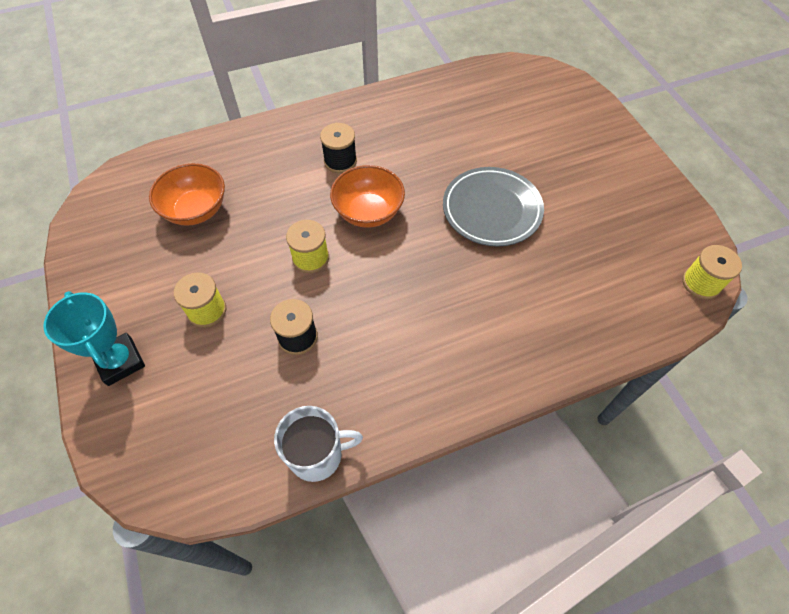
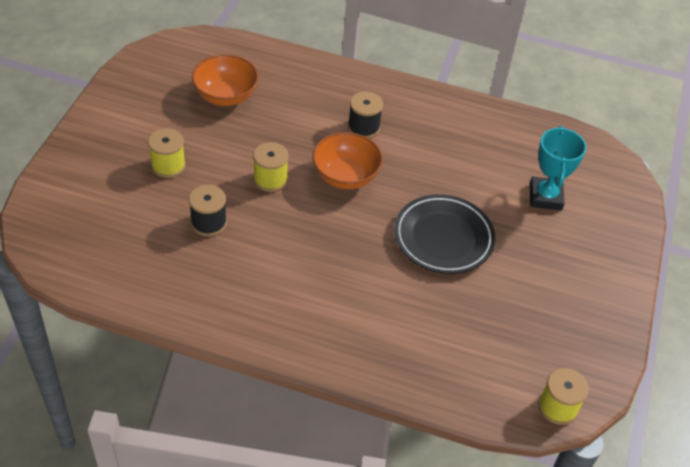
camera: 35 degrees right, 10 degrees down
(120, 361) = (87, 159): turquoise trophy -> turquoise trophy (545, 197)
(317, 455) = (147, 300): white mug -> none
(491, 210) = (443, 238): grey plate -> black plate

